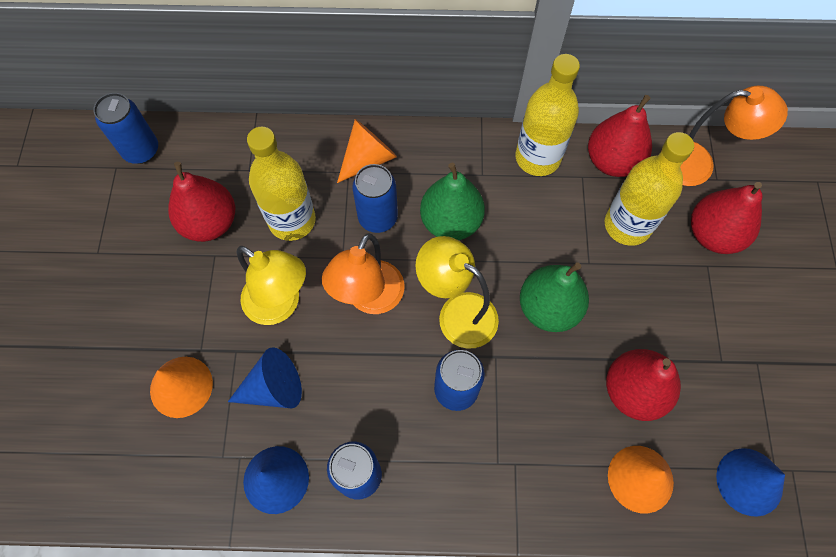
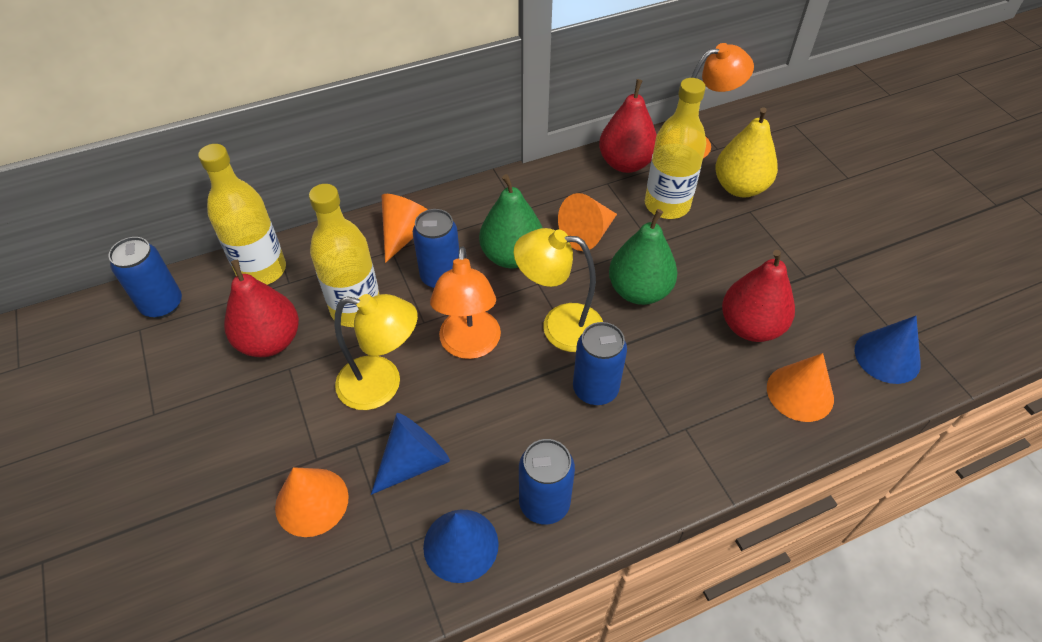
camera: 25 degrees left, 15 degrees down
(533, 226) = (587, 234): none -> orange cone
(537, 158) = (561, 182): yellow bottle -> yellow bottle (262, 270)
(713, 234) = (740, 187): red pear -> yellow pear

